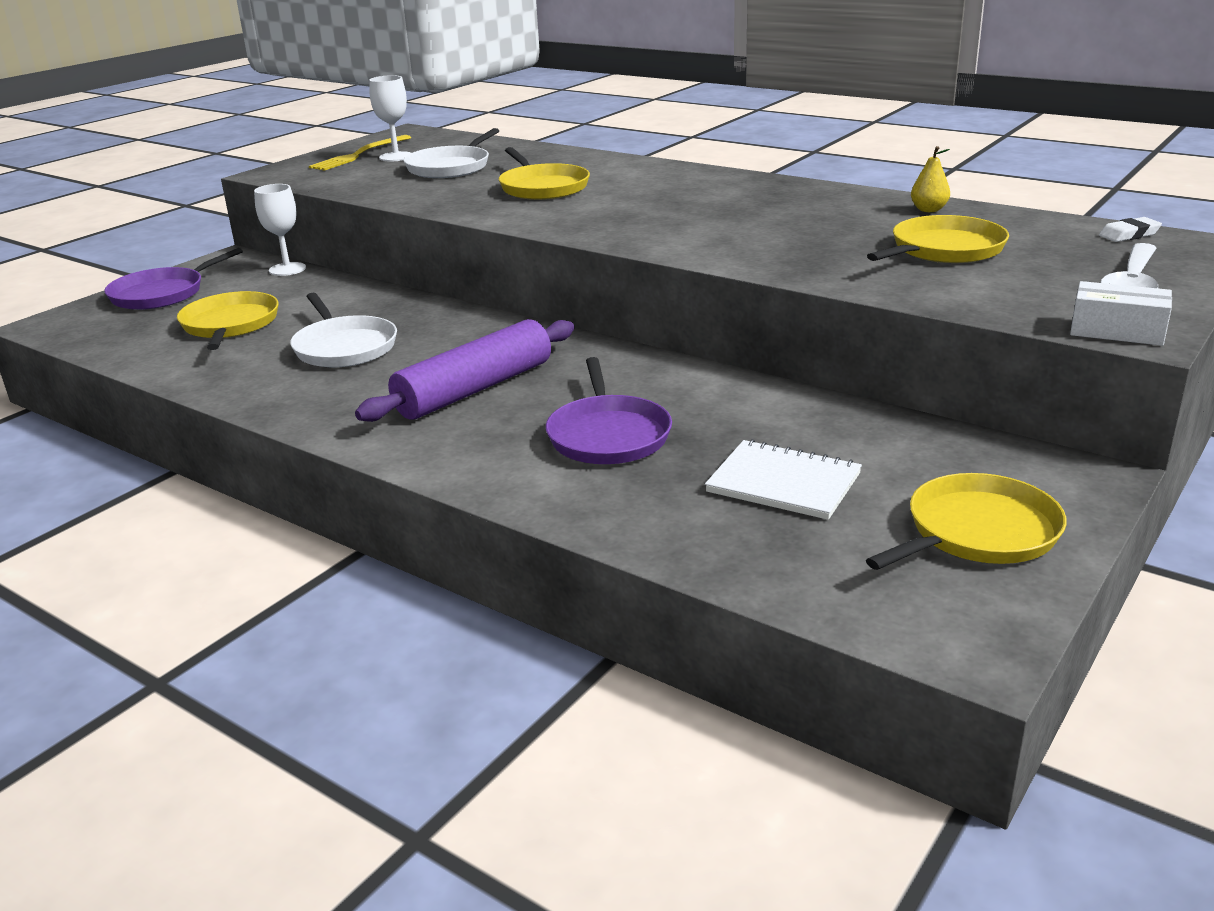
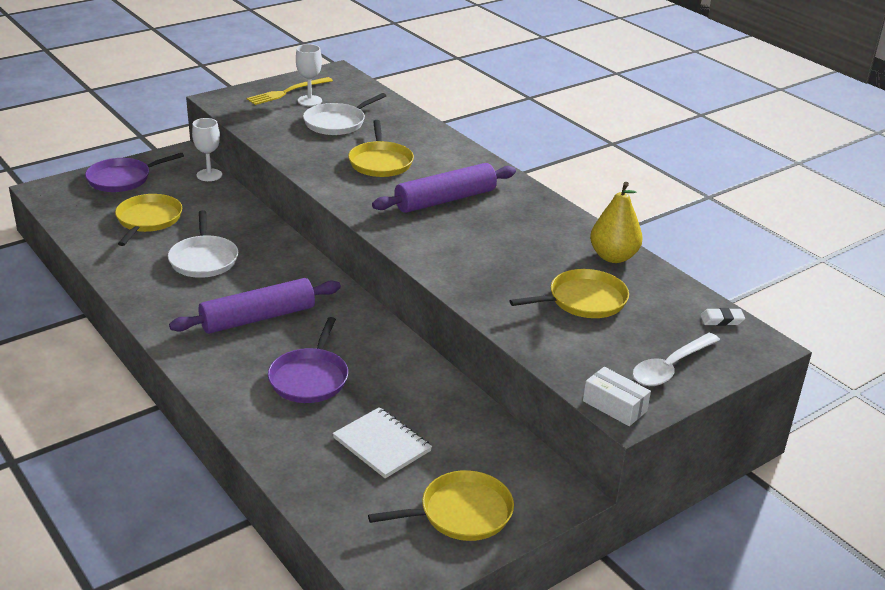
camera: 15 degrees right, 5 degrees up
(662, 202) = (445, 200): none -> purple rolling pin
(928, 210) = (613, 257): yellow pear -> yellow pear, size x1.86

